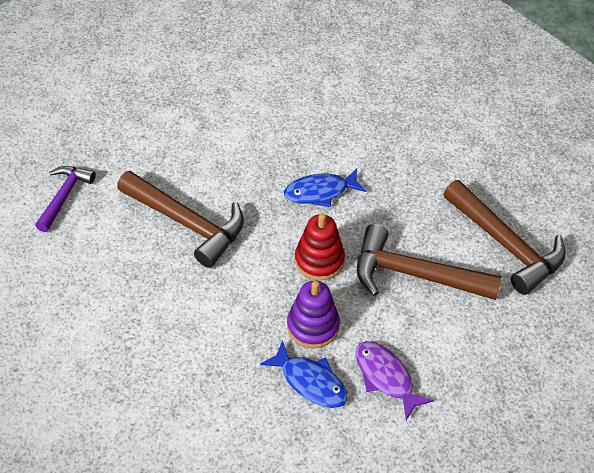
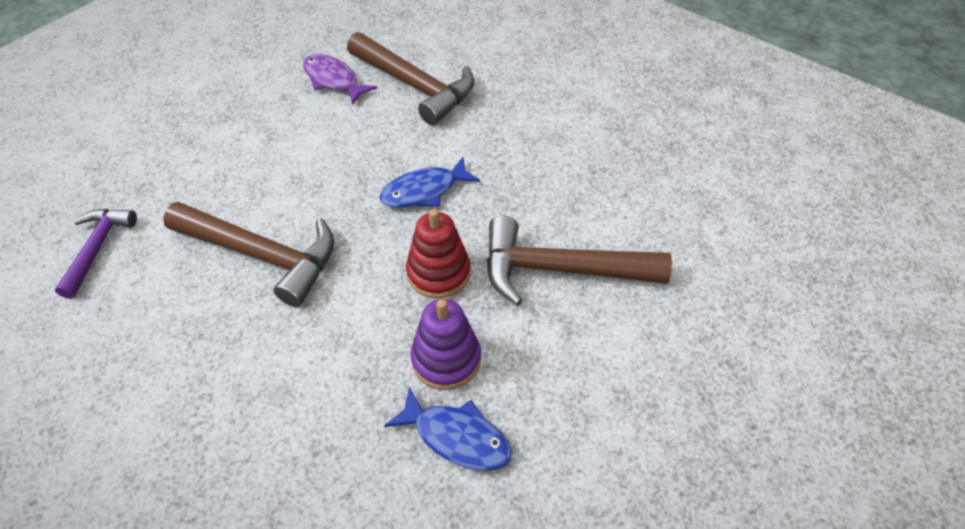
camera: 10 degrees left, 0 degrees up
(386, 377) = (555, 411): purple fish -> purple fish (333, 80)
(505, 244) = (659, 215): brown hammer -> brown hammer (415, 86)

